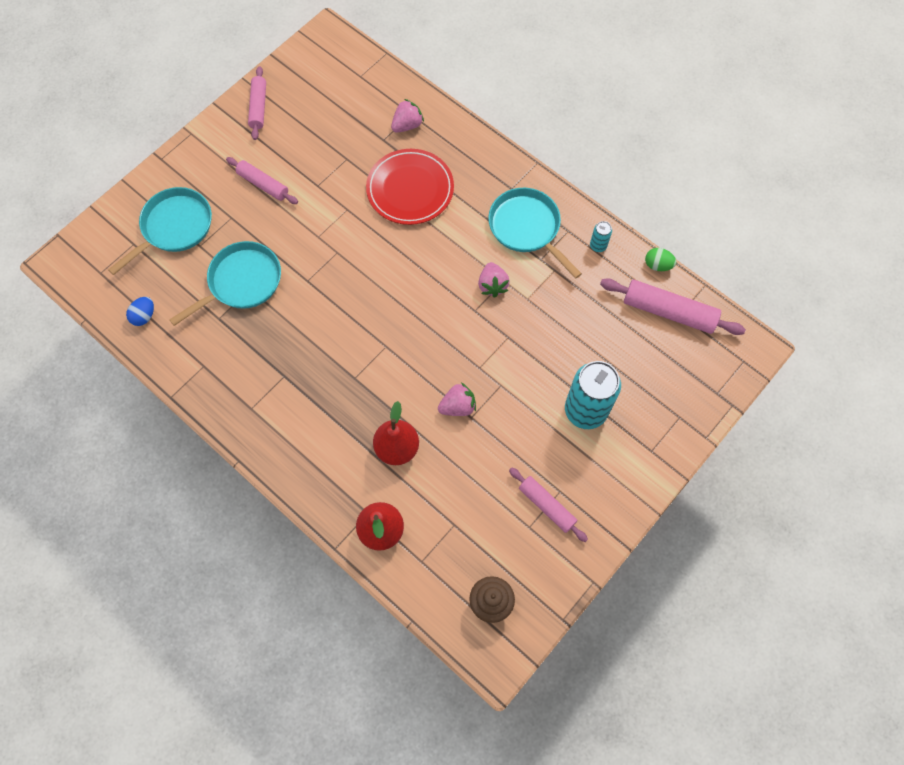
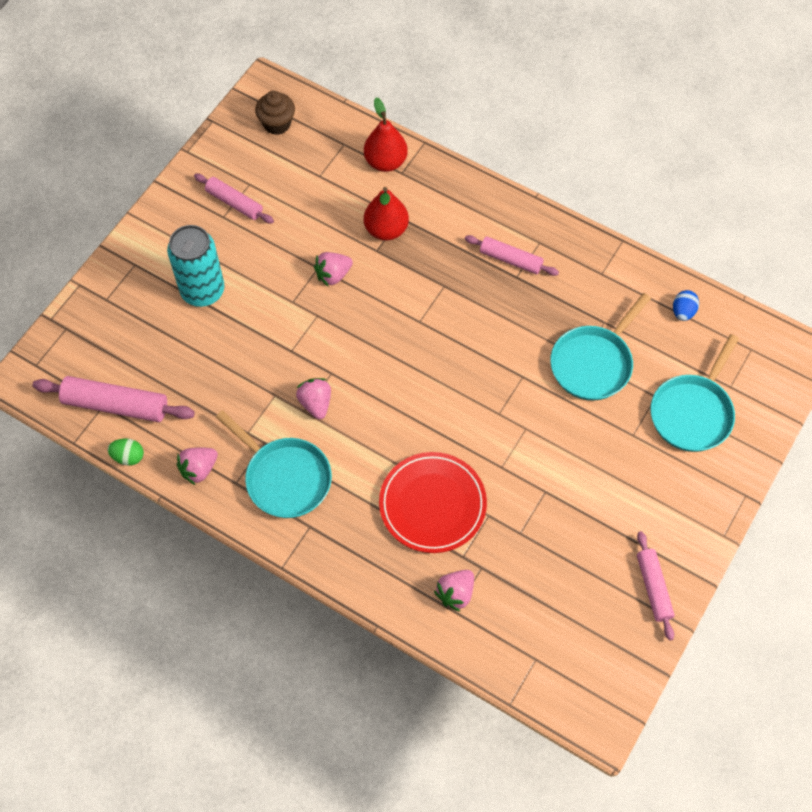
camera: 170 degrees right, 5 degrees down
(263, 184) = (610, 481): pink rolling pin -> pink rolling pin (511, 259)
(598, 246) = (199, 469): turquoise can -> pink strawberry

